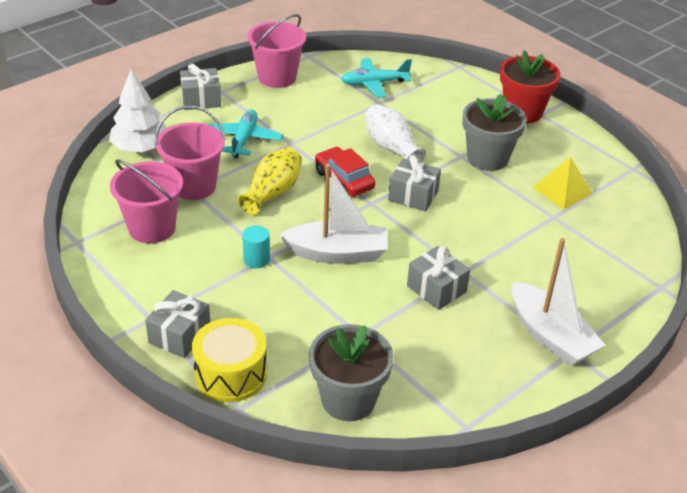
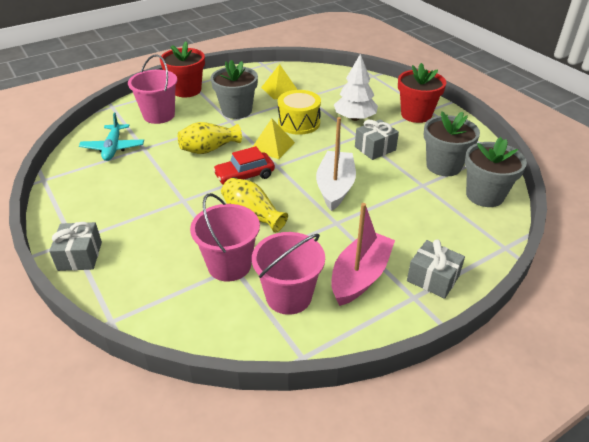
camera: 80 degrees left, 0 degrees up
(140, 148) = (151, 305): white tree -> white tree (355, 118)
(181, 277) = (360, 276): none -> pink boat
(231, 374) = (471, 250): yellow drum -> yellow drum (299, 123)
(244, 140) = (166, 228): turquoise plane -> none
(256, 259) = (339, 229): turquoise cylinder -> none
(277, 77) = (69, 201): pink bucket -> pink bucket (159, 115)
(391, 148) = (209, 149): white vase -> yellow vase
(411, 360) = (443, 166): none -> grey flower pot
(413, 196) = (272, 146): grey gift -> yellow pyramid
(550, 336) = (416, 114): white boat -> red flower pot

